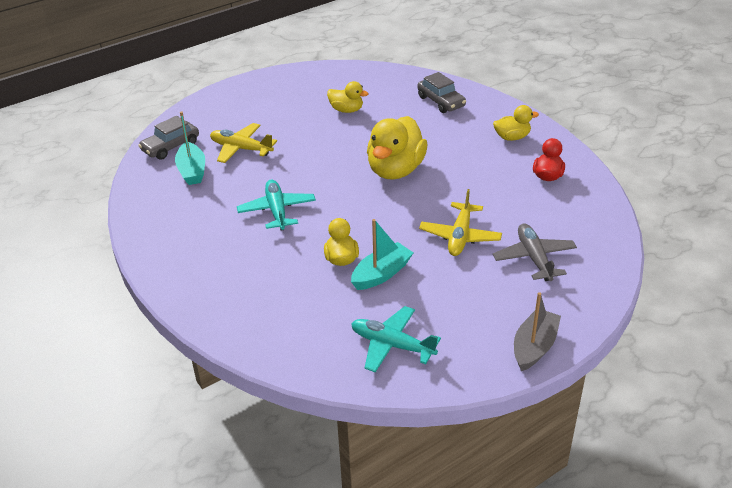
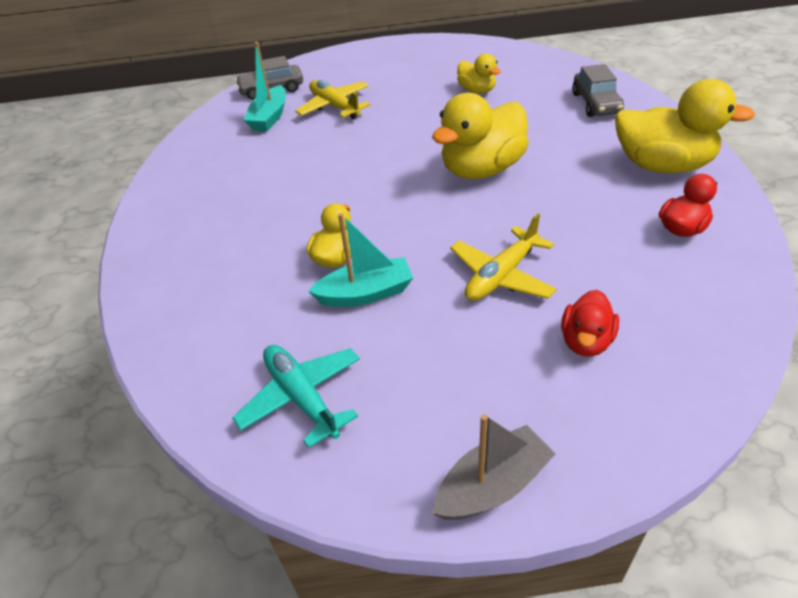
camera: 30 degrees right, 5 degrees up
(277, 211) = (314, 181): turquoise plane -> none
(512, 137) = (662, 165): yellow duck -> yellow duck, size x1.86
(534, 258) = (586, 341): grey plane -> red duck

